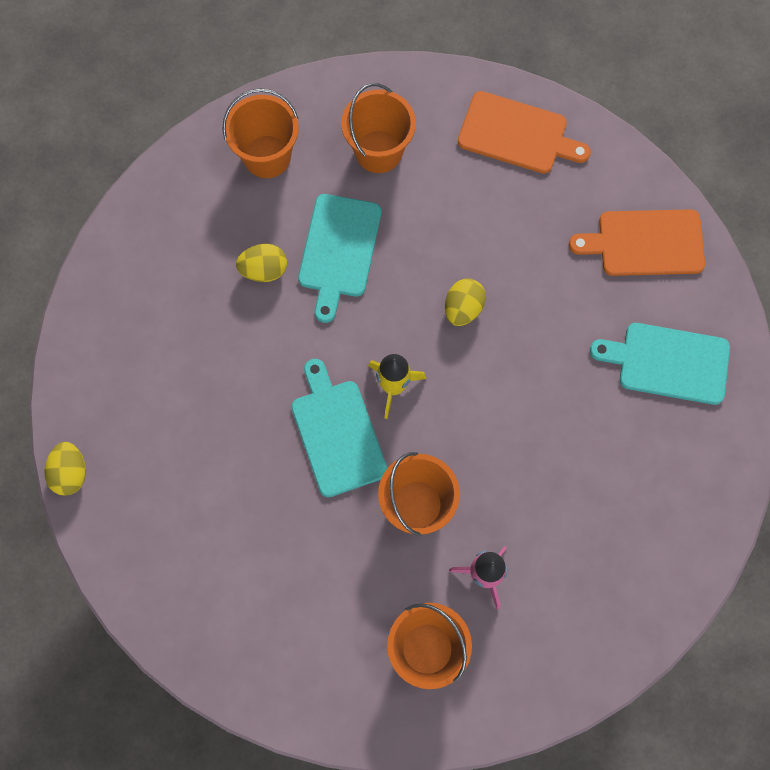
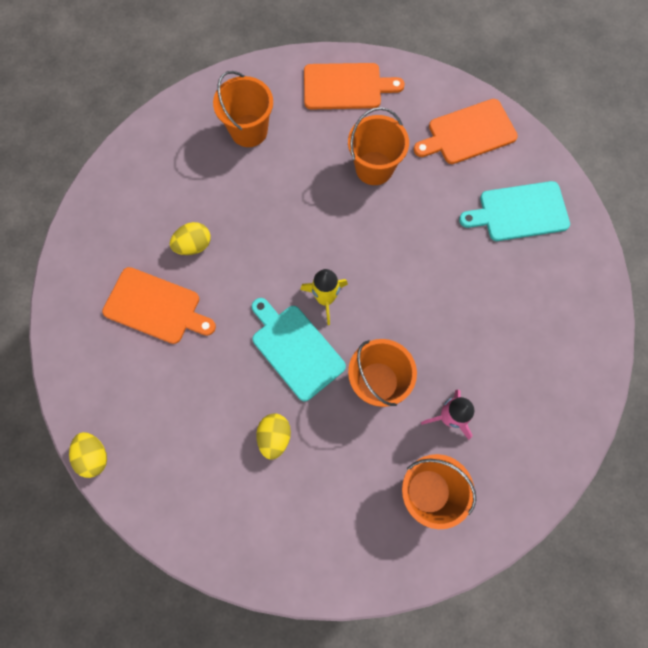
camera: 20 degrees left, 0 degrees up
(195, 328) = (156, 307): none -> orange cutting board
(267, 156) = (165, 161): orange bucket -> orange bucket (374, 168)
(339, 250) = (246, 212): turquoise cutting board -> none
(463, 308) = (355, 223): yellow egg -> yellow egg (274, 437)

